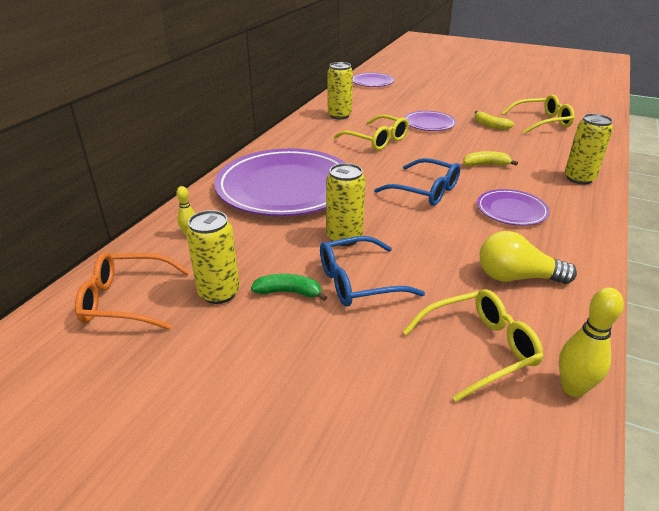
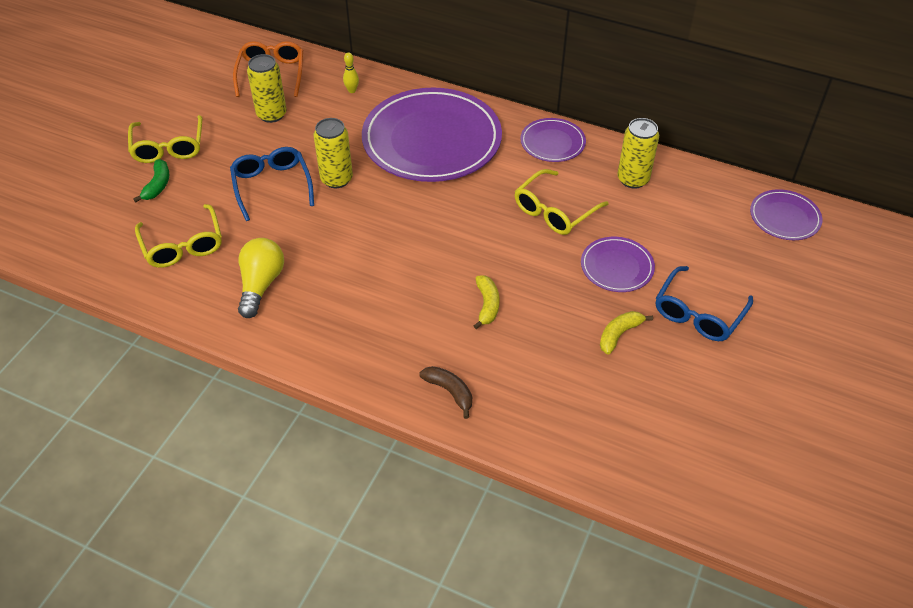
camera: 90 degrees right, 15 degrees up
(289, 292) = (266, 149): green banana -> green banana (158, 185)
(424, 191) = (422, 241): blue glasses -> blue glasses (698, 313)
(511, 210) = (375, 306): purple plate -> purple plate (552, 143)
(541, 122) = (643, 403): yellow glasses -> yellow glasses (168, 147)
(573, 388) = (134, 287): yellow bowling pin -> none
(579, 178) = (450, 391): yellow can -> brown banana

